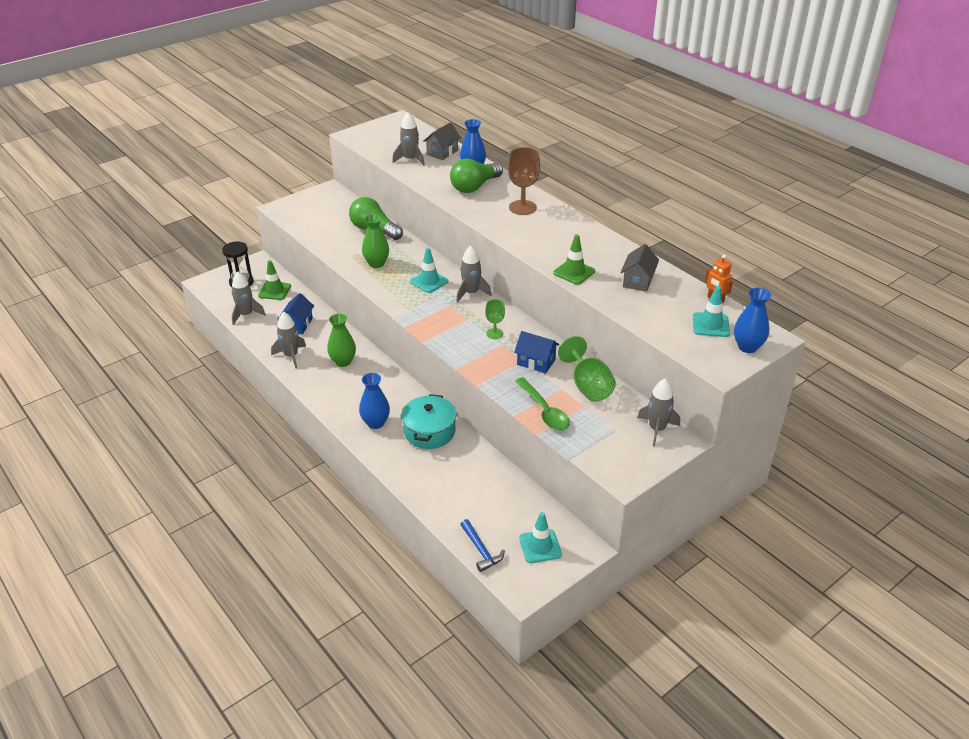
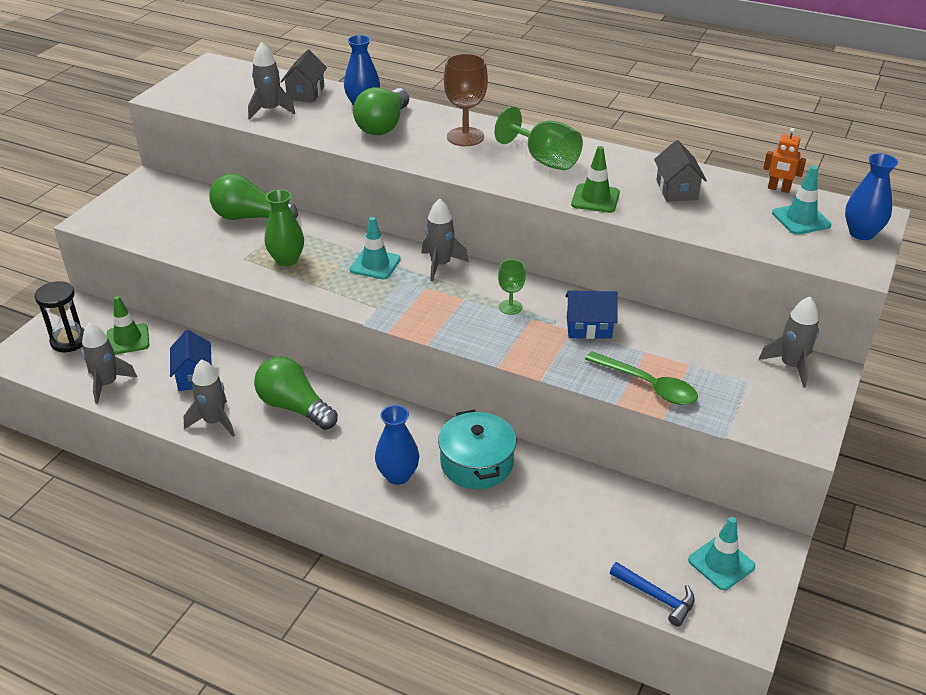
camera: 25 degrees left, 0 degrees up
(343, 362) = (294, 407): green vase -> green light bulb
(588, 386) = (673, 338): green goblet -> green goblet (544, 160)

